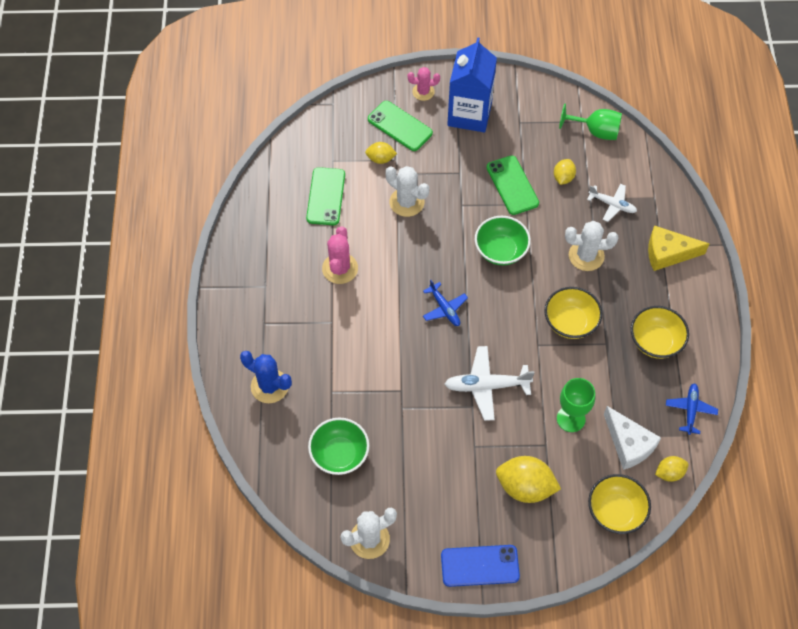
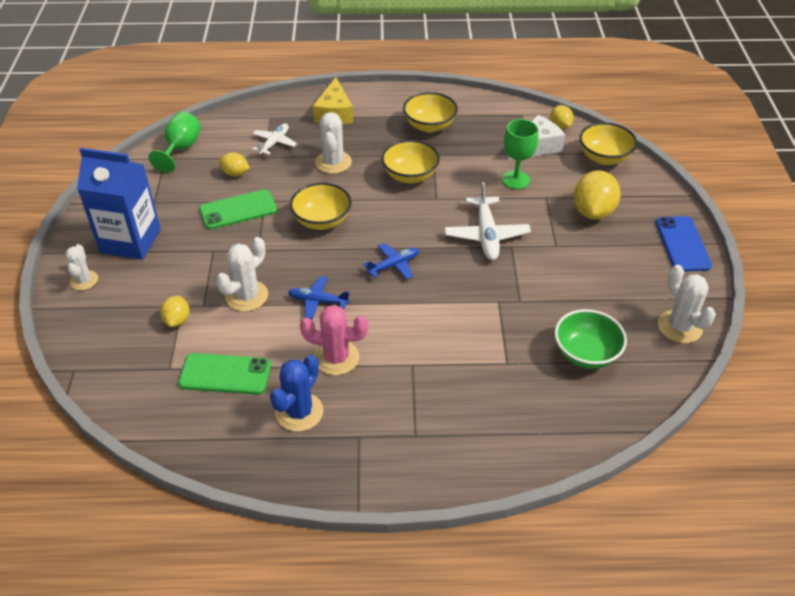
camera: 90 degrees left, 15 degrees down
(269, 386) = (506, 425): blue cactus -> blue cactus (299, 412)
(400, 126) = (131, 302): green phone -> none
(423, 92) = (84, 280): pink cactus -> white cactus
(500, 250) = (322, 221): green bowl -> yellow bowl
(690, 410) = (497, 111): blue plane -> blue plane (318, 301)

